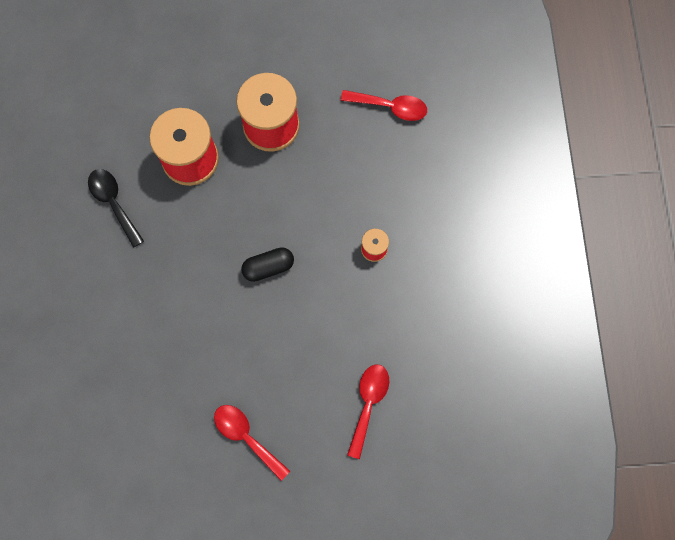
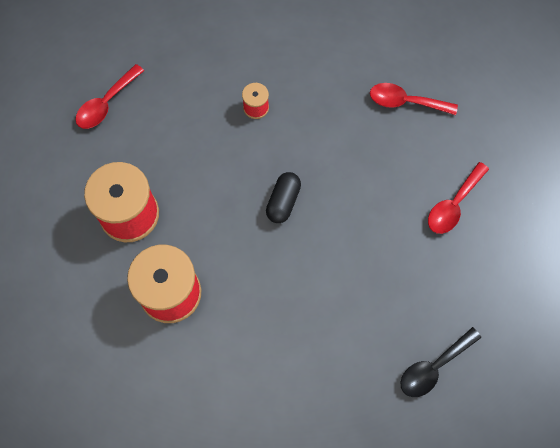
camera: 95 degrees left, 5 degrees down
(114, 203) = (226, 368): black spoon -> black spoon (434, 367)
(268, 267) = (283, 201): black capsule -> black capsule turned 45 degrees clockwise
(390, 107) = (106, 103): red spoon -> red spoon turned 150 degrees counterclockwise

